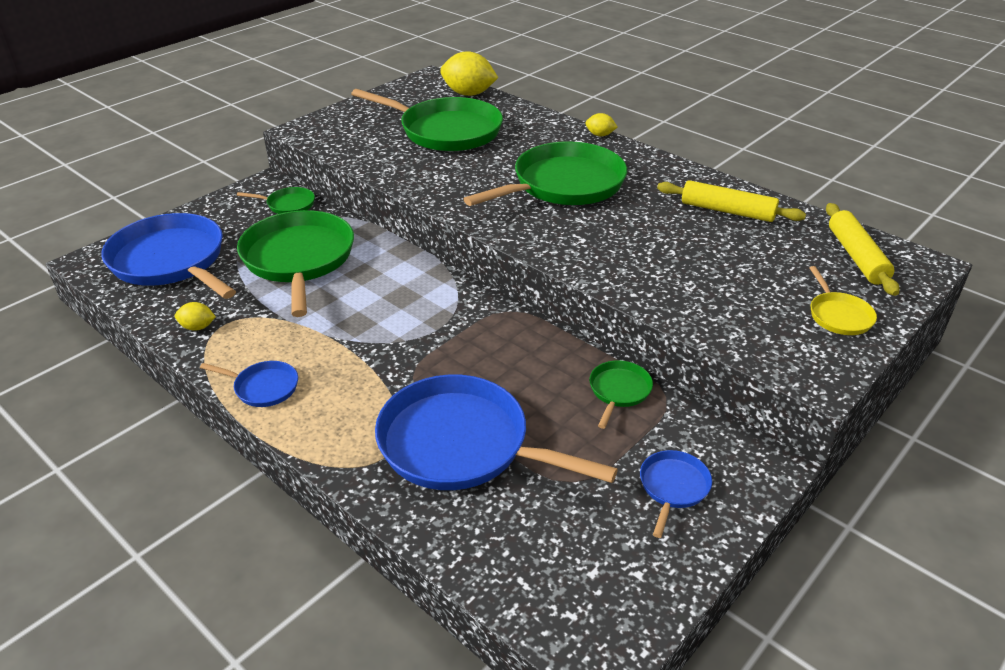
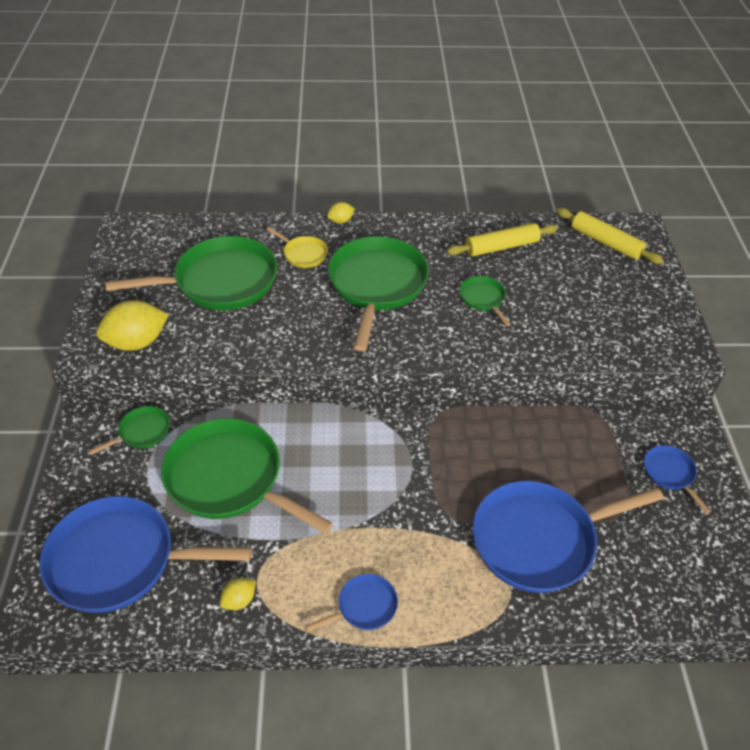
camera: 45 degrees left, 10 degrees up
(468, 94) = (184, 230): yellow lemon -> yellow lemon (137, 342)
(619, 391) = (570, 428): green pan -> green pan (483, 298)
(838, 316) = (647, 296): yellow pan -> yellow pan (303, 254)

